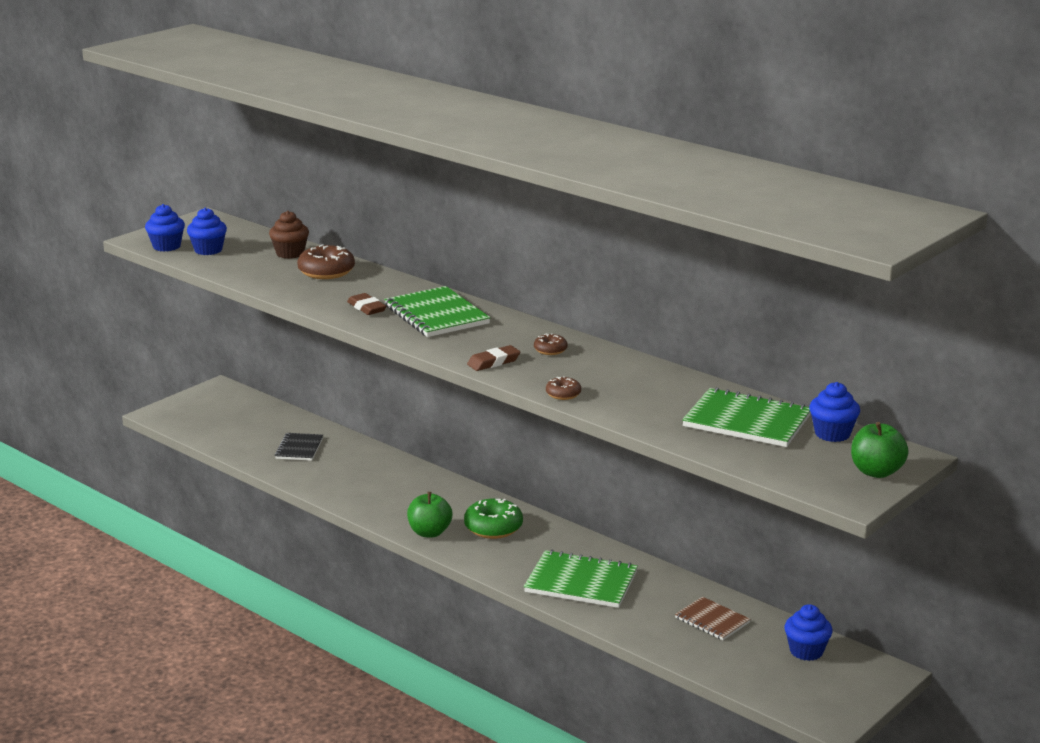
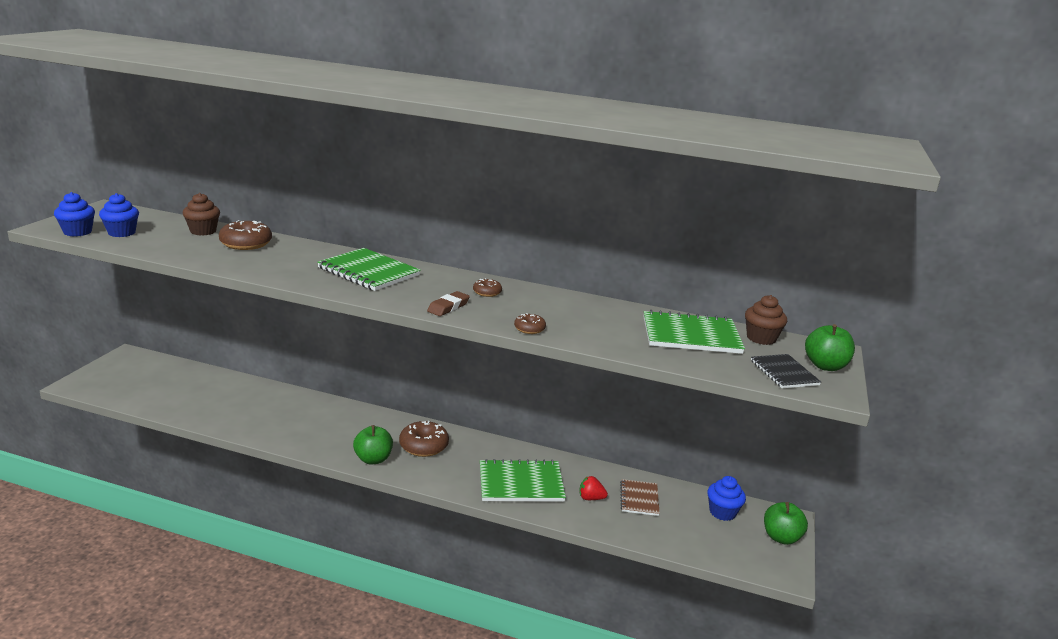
camera: 25 degrees left, 0 degrees up
(299, 448) = (222, 399): black notebook -> black notebook (784, 373)
(366, 308) = (302, 270): brown eraser -> none
(493, 528) = (423, 446): green donut -> brown donut
(653, 610) = (591, 498): none -> red strawberry
(712, 620) = (639, 499): brown notebook -> brown notebook turned 75 degrees clockwise
(832, 434) = (761, 338): blue cupcake -> brown cupcake
(859, 688) = (781, 537): none -> green apple

